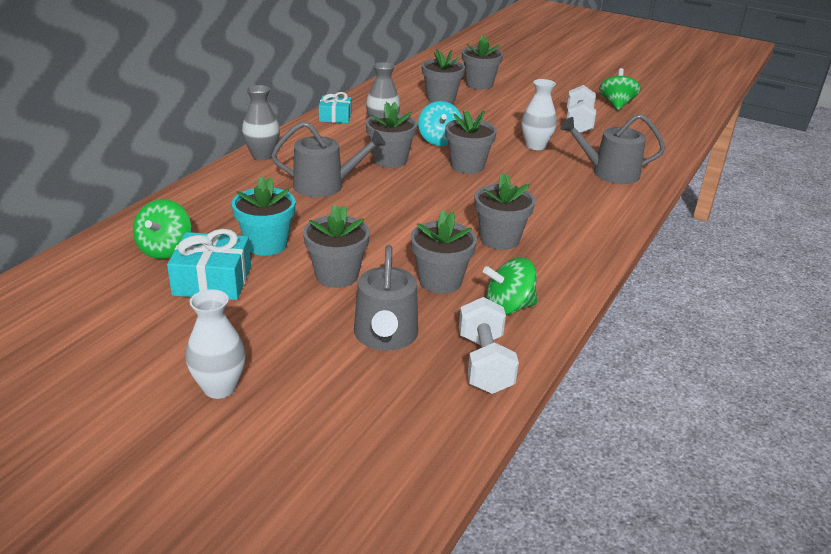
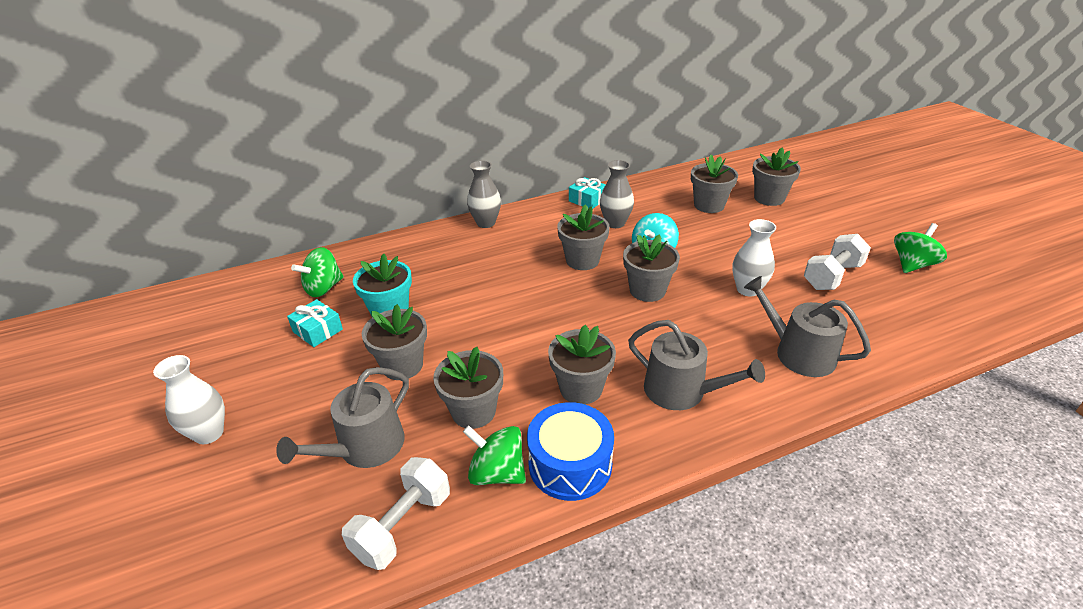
camera: 40 degrees right, 5 degrees up
(212, 281) = (318, 330): turquoise gift -> turquoise gift, size x0.66
(325, 185) = (498, 269): grey watering can -> grey watering can (681, 391)
(550, 283) = (570, 464): none -> blue drum

